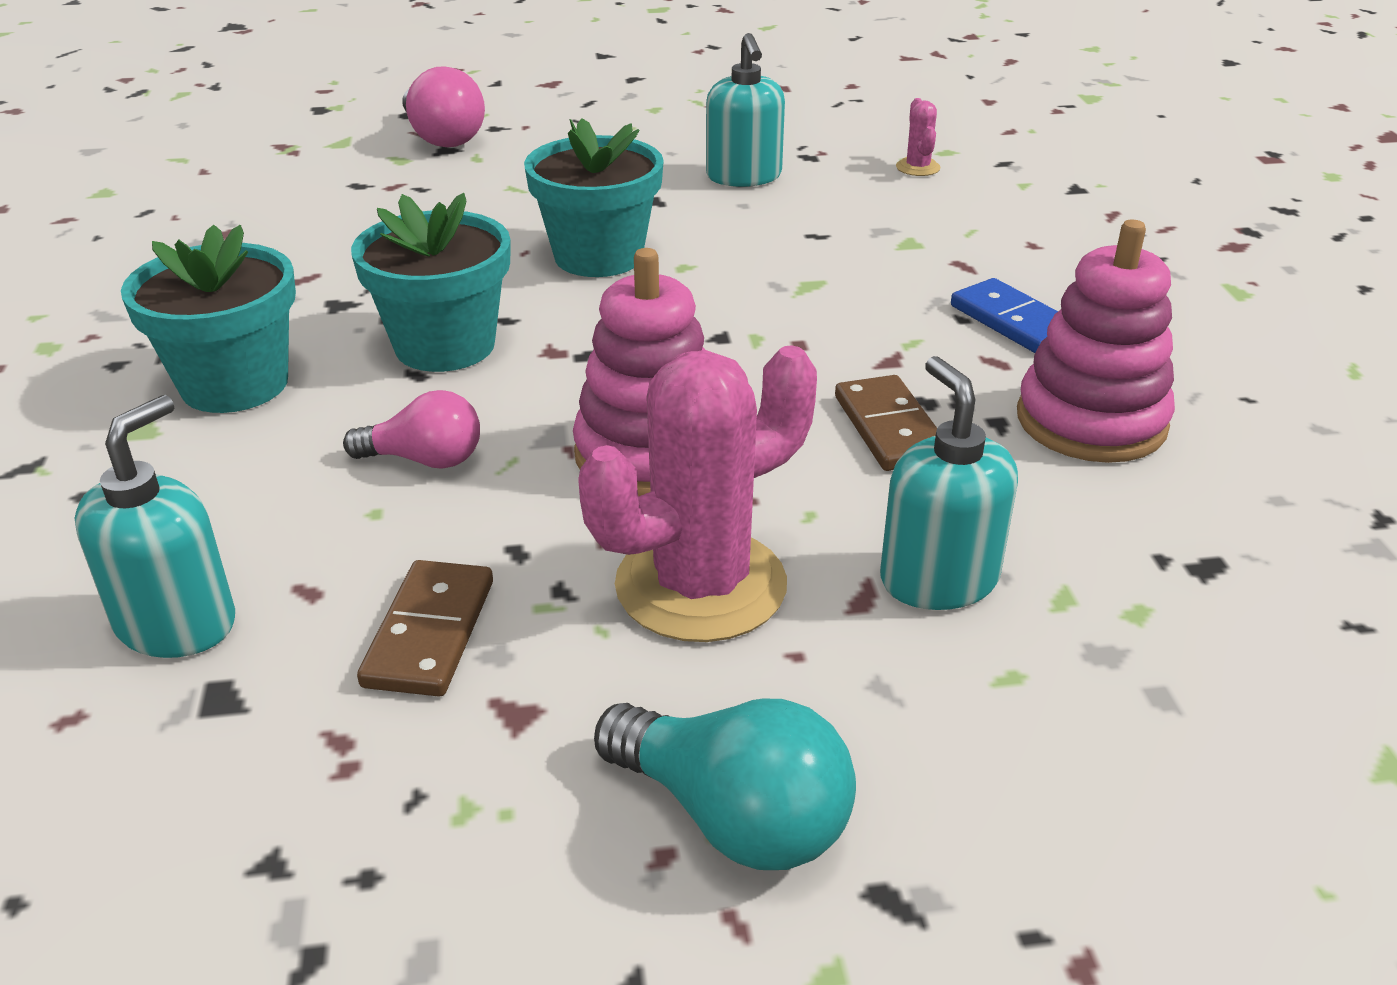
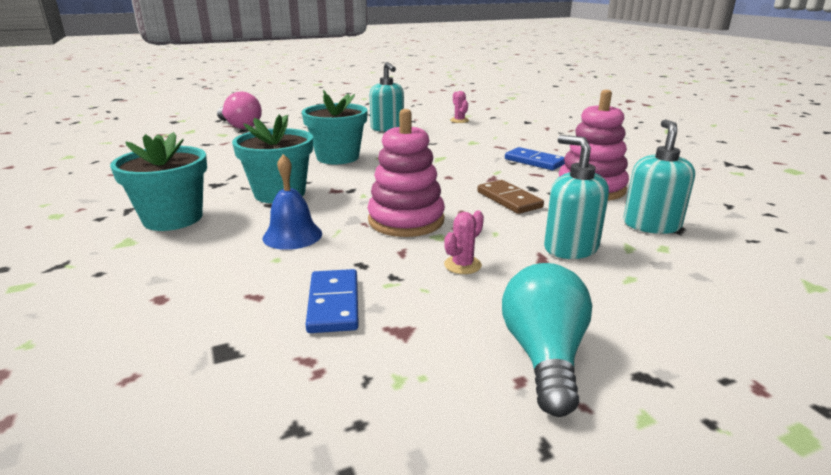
camera: 15 degrees left, 10 degrees down
(177, 623) = (182, 321): turquoise soap dispenser -> turquoise soap dispenser (651, 225)
(425, 460) = (292, 235): pink light bulb -> blue bell
(430, 633) = (334, 304): brown domino -> blue domino
(701, 585) = (462, 265): pink cactus -> pink cactus, size x0.42
(732, 817) = (544, 356): turquoise light bulb -> turquoise light bulb turned 105 degrees counterclockwise

